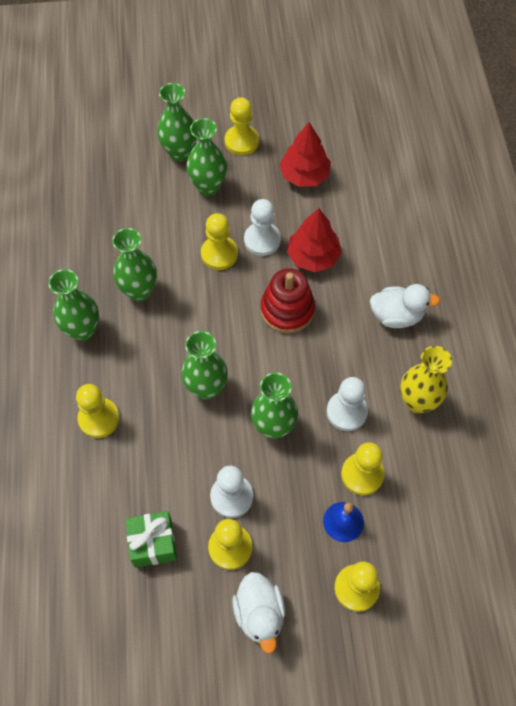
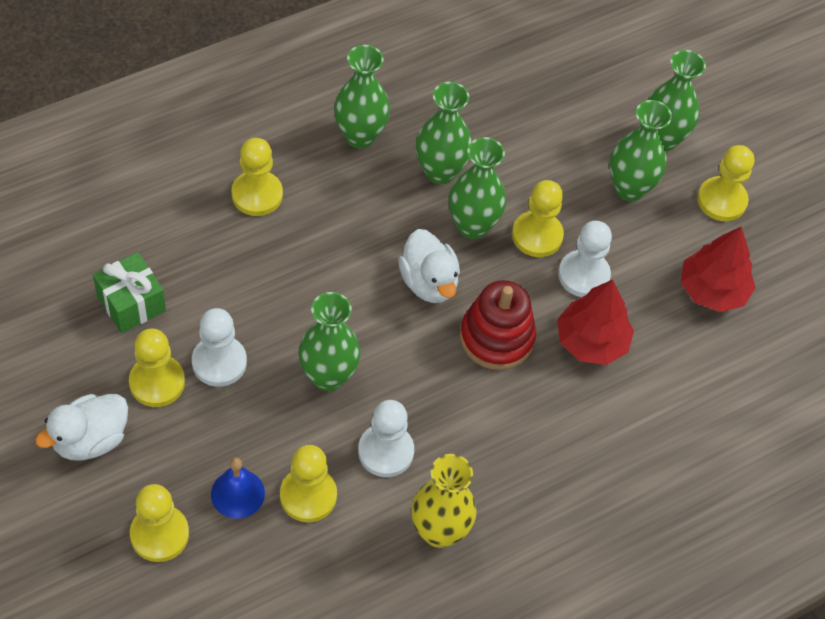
camera: 60 degrees right, 5 degrees down
(206, 388) = (345, 287): green vase -> green vase (472, 225)
(396, 316) = (554, 468): white duck -> white duck (429, 282)

